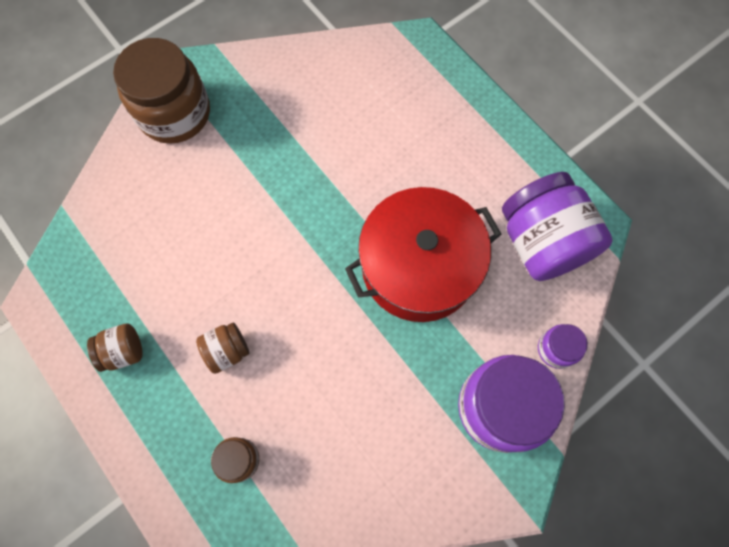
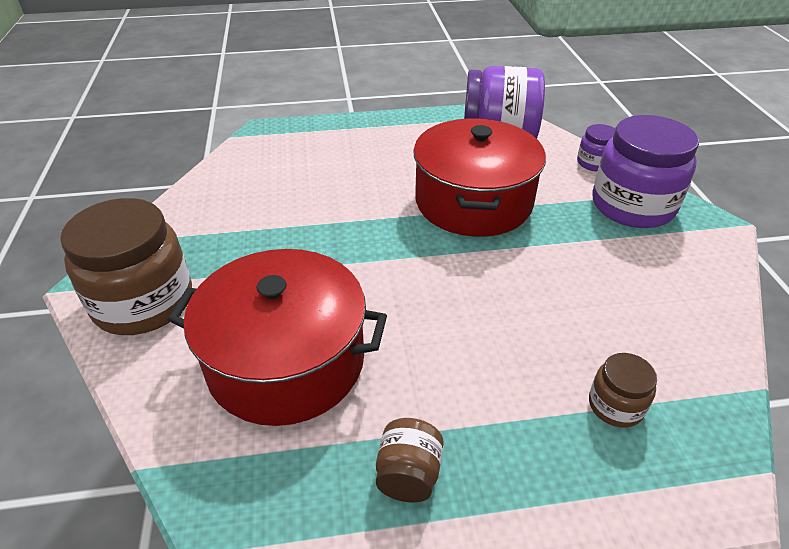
camera: 60 degrees left, 30 degrees down
(171, 232) = (286, 361): none -> red pot
(227, 350) = (473, 366): brown jar -> none

